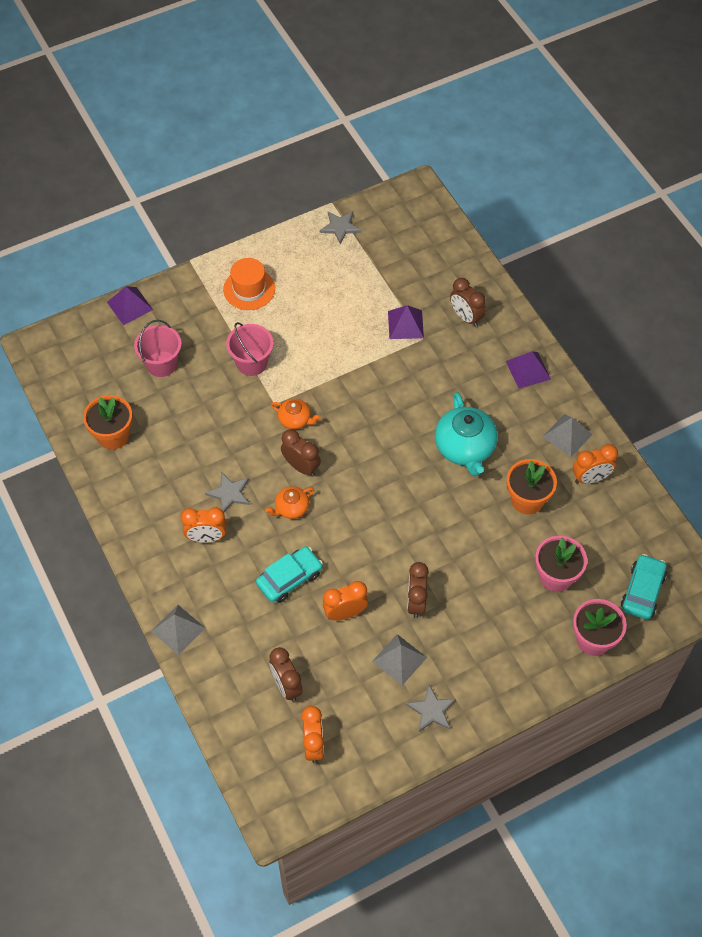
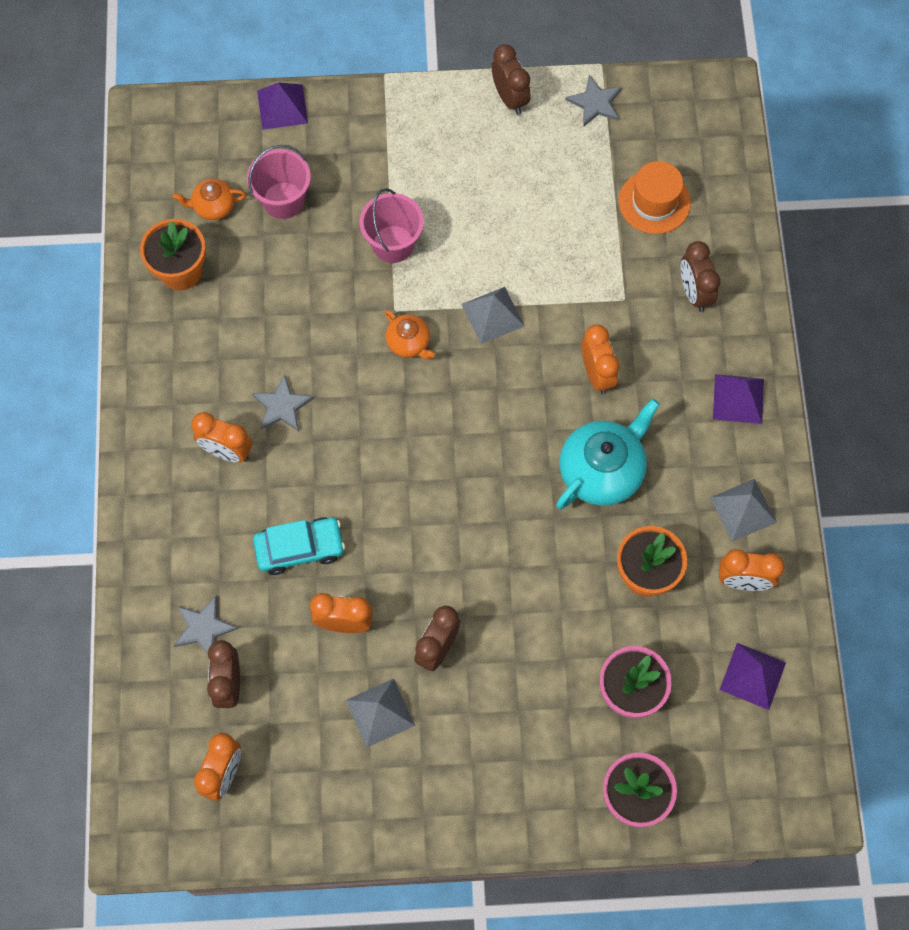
camera: 25 degrees right, 10 degrees up
(178, 629) = (137, 554): grey pyramid -> grey pyramid (492, 315)
(249, 289) = (438, 143): orange hat -> orange hat (654, 202)
(291, 508) = (347, 457): orange teapot -> orange teapot (213, 206)
(301, 467) = (385, 408): brown clock -> brown clock (510, 98)
(405, 324) = (611, 271): purple pyramid -> purple pyramid (753, 676)
(430, 391) = (597, 374): none -> orange clock
(431, 710) = (386, 796): grey star -> grey star (204, 628)
(465, 448) = (602, 470): turquoise teapot -> turquoise teapot turned 150 degrees counterclockwise
(642, 591) = (730, 762): turquoise car -> none

